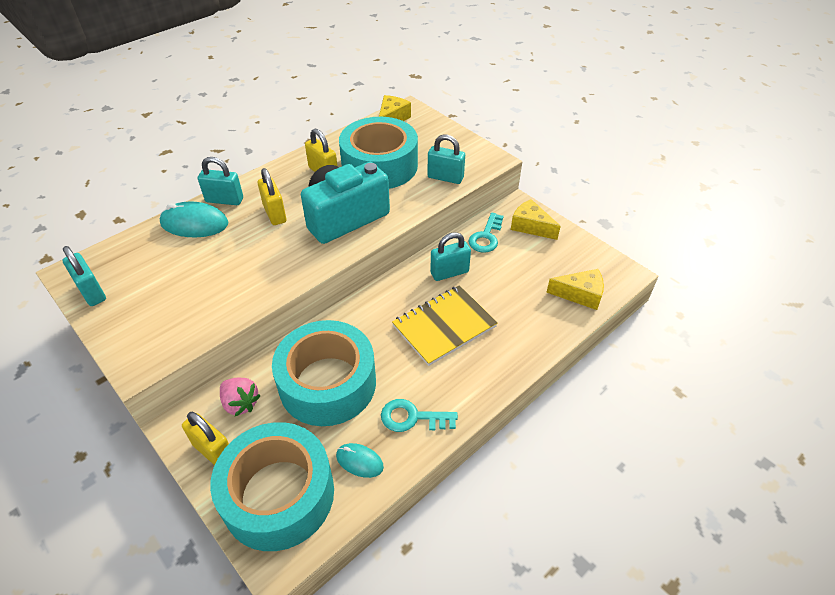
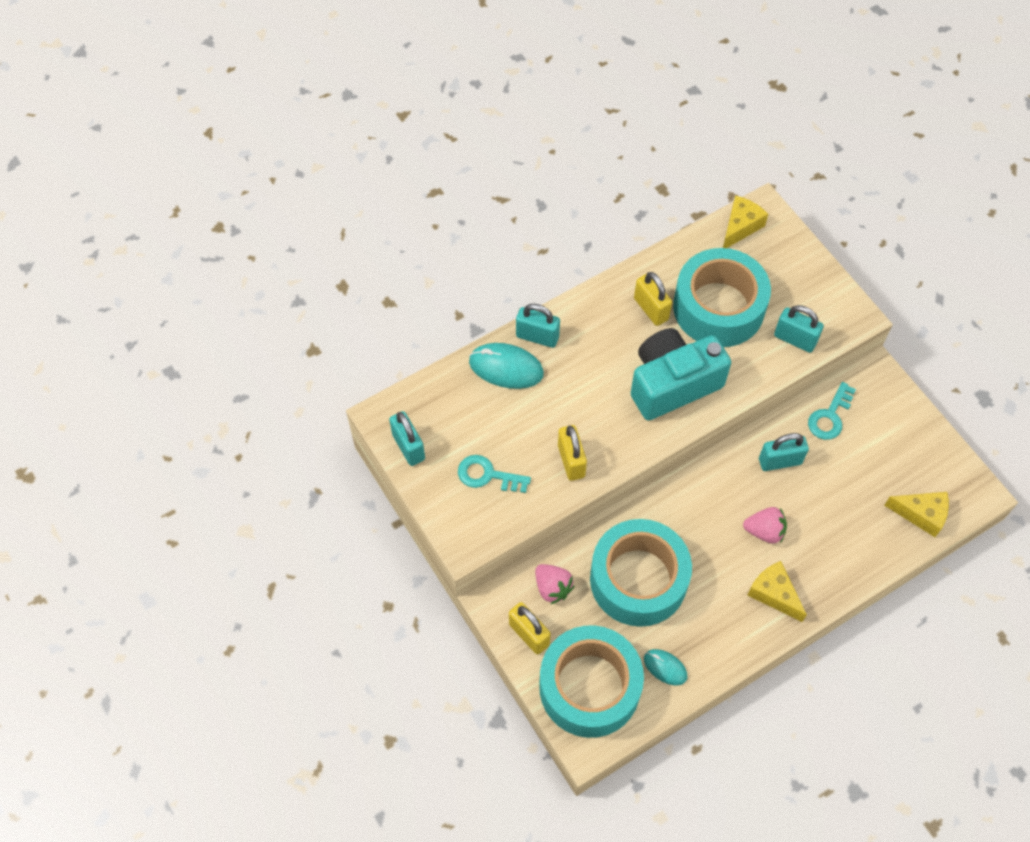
camera: 10 degrees right, 15 degrees up
(275, 213) = (594, 366): yellow padlock -> yellow padlock (571, 461)
(412, 417) = (719, 631): turquoise key -> turquoise key (487, 475)
(444, 326) = (764, 531): yellow notebook -> pink strawberry
(530, 226) = (885, 409): yellow cheese -> yellow cheese (774, 594)

